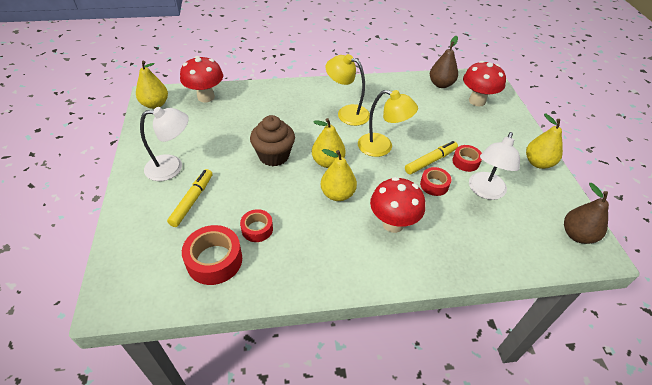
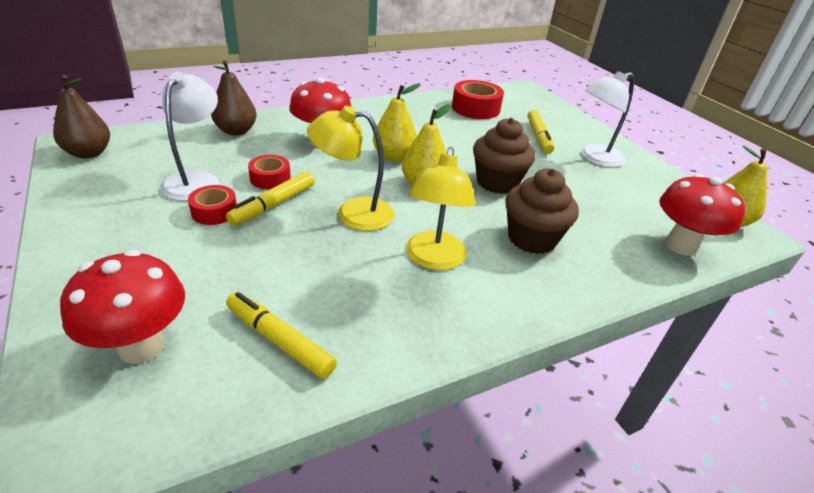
camera: 160 degrees right, 10 degrees down
(257, 229) = (458, 126): red tape -> none
(286, 114) = (532, 238): none -> brown cupcake
(347, 113) = (434, 259): yellow lamp -> yellow lamp turned 90 degrees clockwise
(424, 94) = (279, 340): none -> yellow marker
(441, 84) = (231, 385): brown pear -> brown pear (236, 131)
(538, 163) = (78, 227): yellow pear -> none

